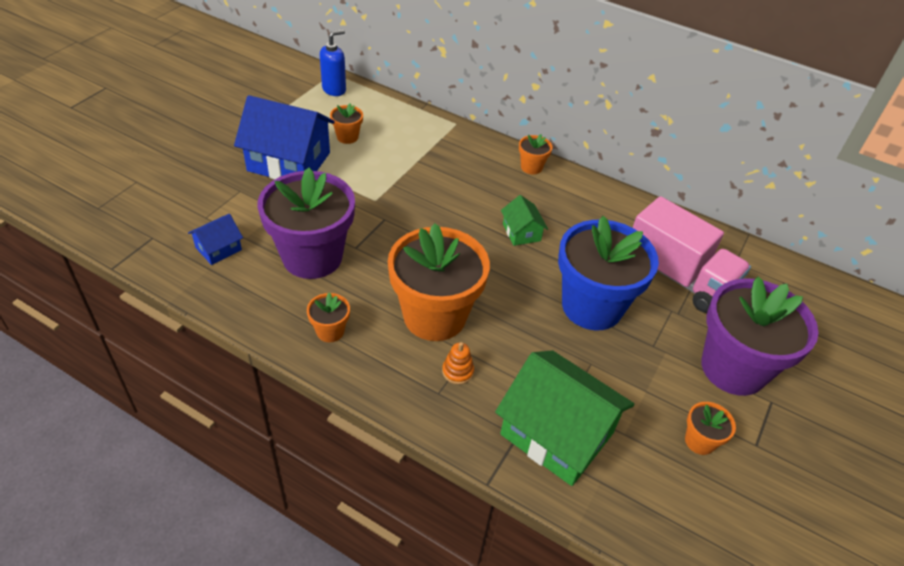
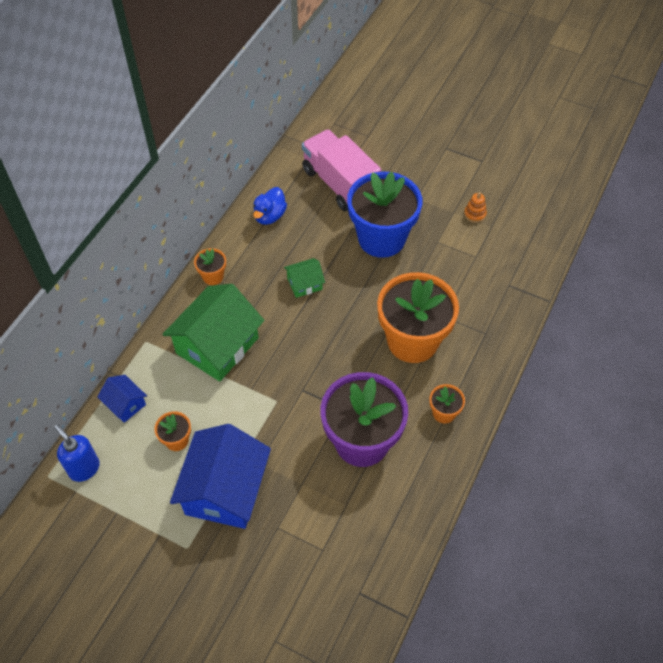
camera: 90 degrees left, 10 degrees up
(218, 248) = (364, 525): blue house -> blue house (125, 404)
(457, 371) = (463, 322): orange stacking toy -> orange stacking toy (475, 214)
(557, 433) = (501, 263): green house -> green house (217, 345)
(617, 213) = (269, 216): none -> blue duck
(677, 277) = (340, 184): pink truck -> pink truck turned 75 degrees counterclockwise
(699, 441) = (487, 188): orange flower pot -> none
(733, 368) = (423, 163): purple flower pot -> none

